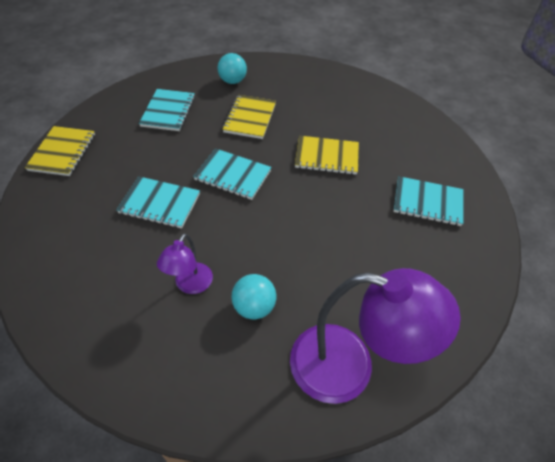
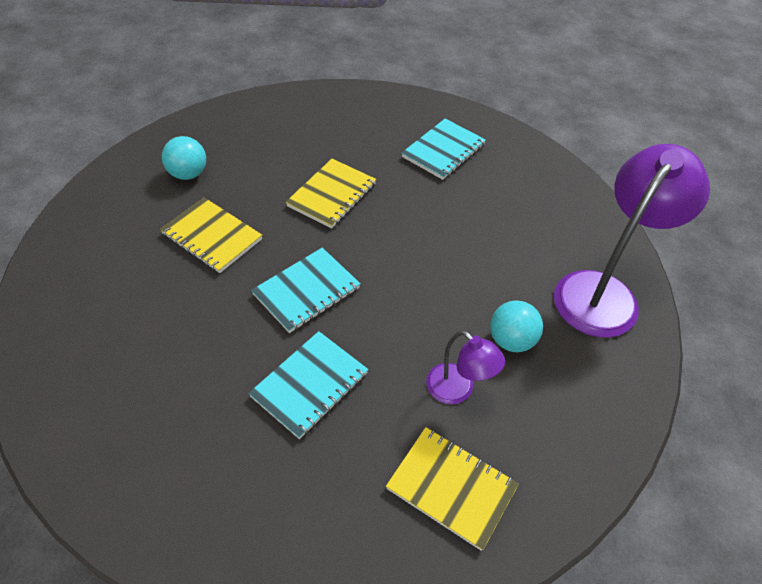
camera: 65 degrees left, 0 degrees up
(62, 152) = (114, 490): yellow notebook -> yellow notebook (451, 488)
(168, 111) = (125, 321): turquoise notebook -> none
(232, 81) = (118, 226): turquoise ball -> turquoise ball (188, 174)

